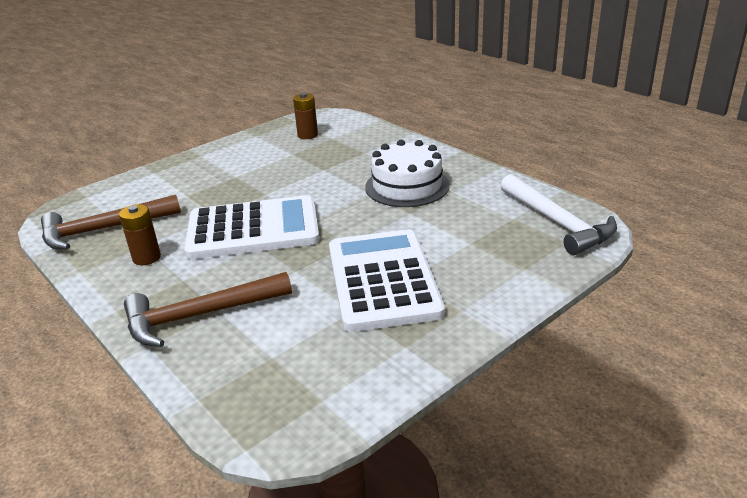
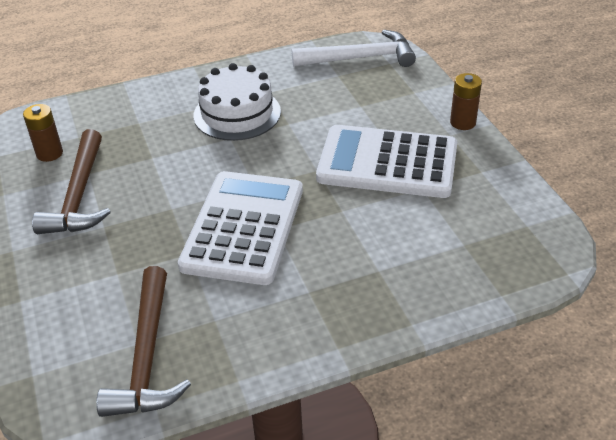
camera: 70 degrees left, 10 degrees up
(146, 258) = (245, 318): brown battery -> brown battery (463, 122)
(200, 316) = (381, 283): brown hammer -> brown hammer (79, 195)

